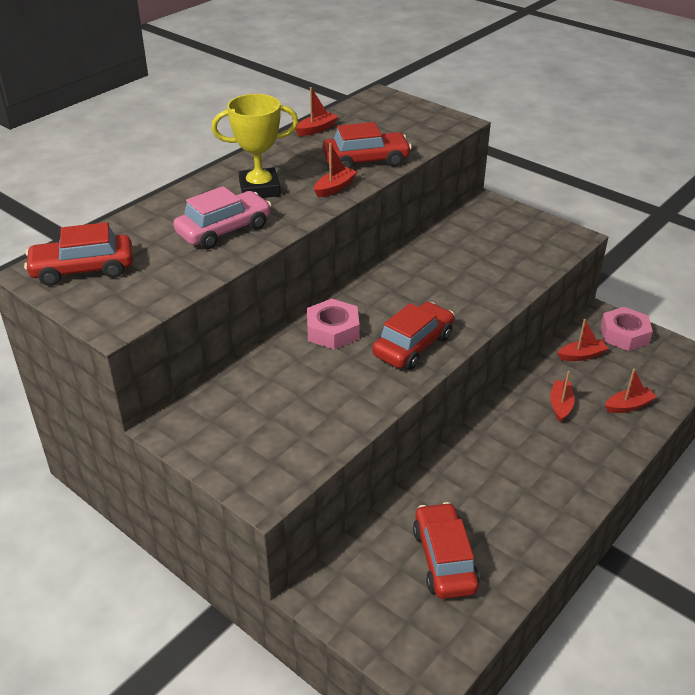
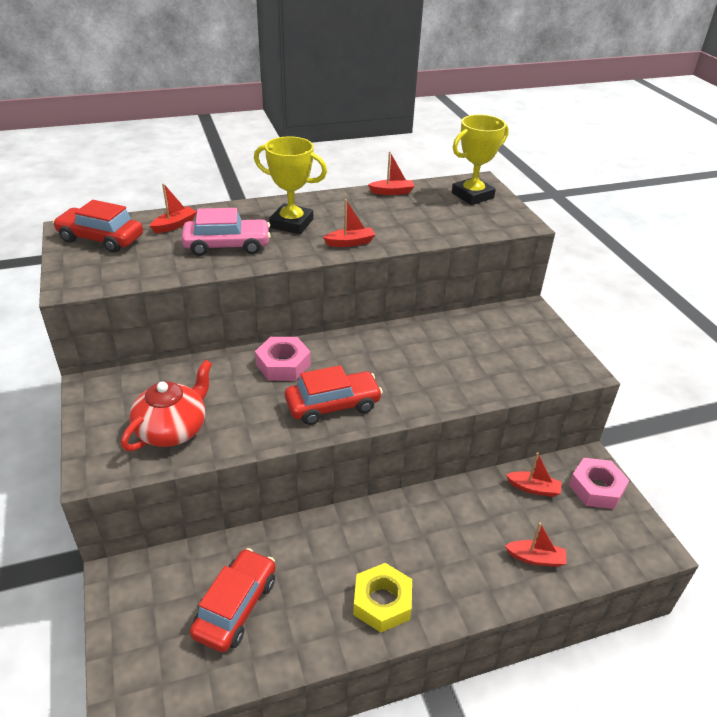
camera: 30 degrees right, 0 degrees up
(296, 427) = (173, 429): none -> red teapot
(366, 161) = (402, 229): red car -> none
(390, 110) = (472, 195): none -> yellow trophy
(552, 494) = (382, 602): none -> yellow nut
(560, 405) = (468, 524): red boat -> red boat (174, 225)

